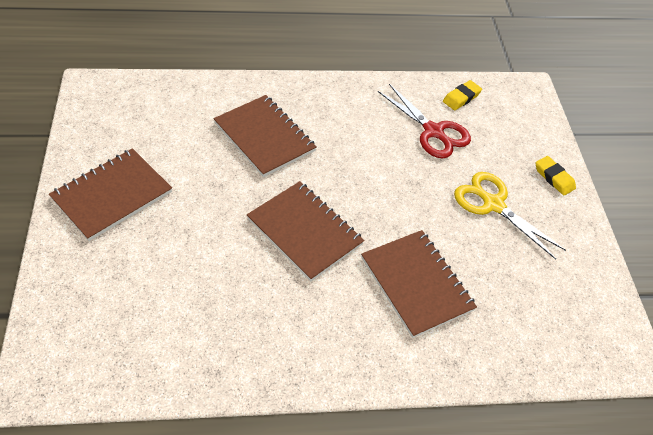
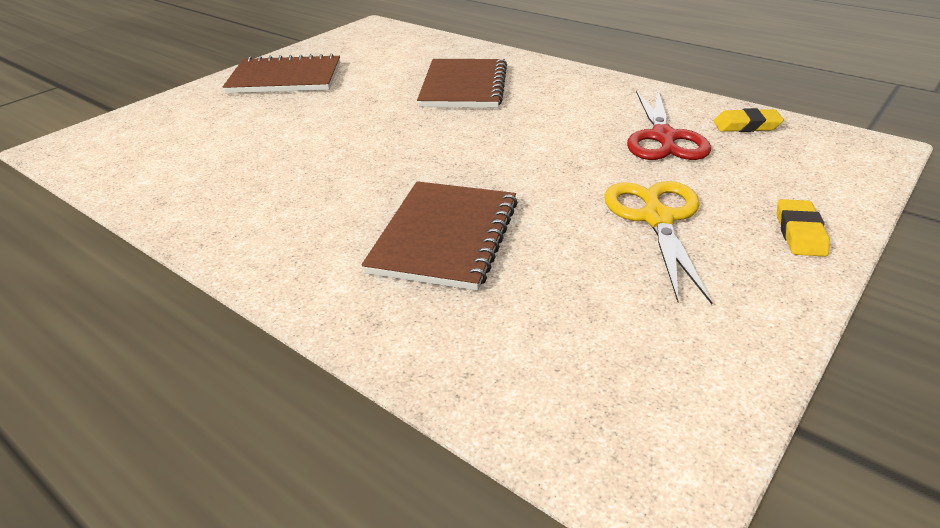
camera: 50 degrees right, 15 degrees down
(305, 231) = (395, 152): brown notebook -> none

